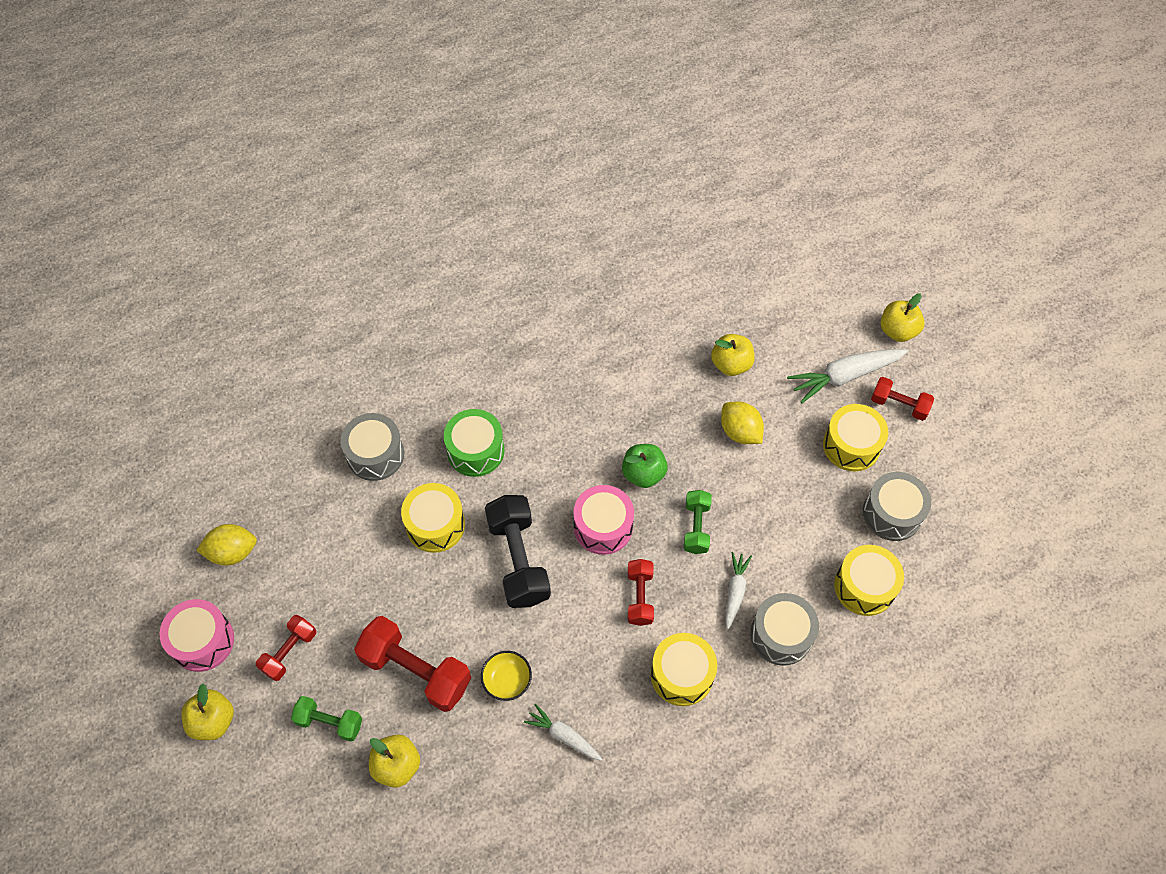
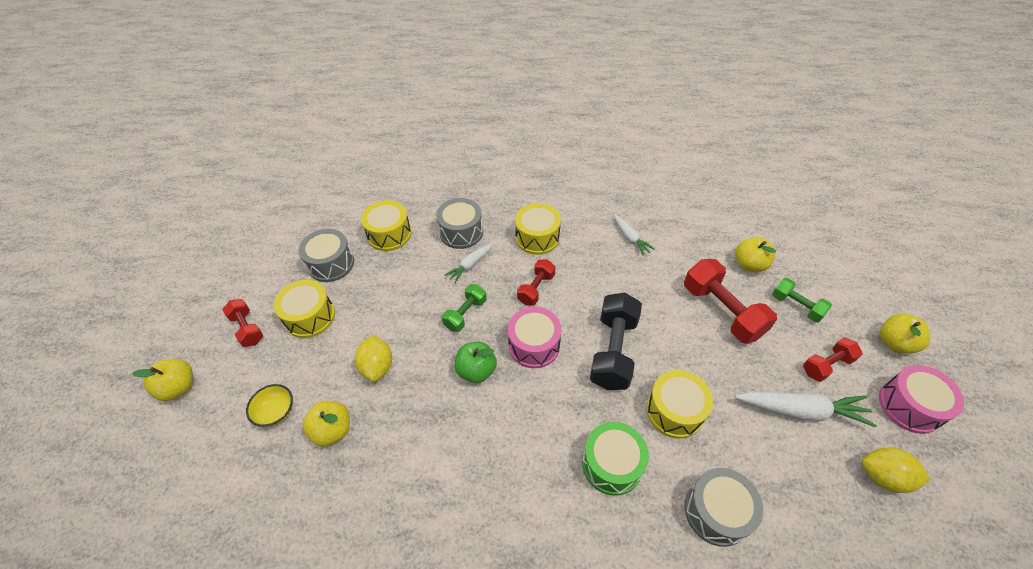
camera: 150 degrees left, 10 degrees down
(507, 680) = (655, 279): yellow bowl -> yellow bowl (276, 411)
(845, 376) = (258, 370): white carrot -> white carrot (801, 410)

